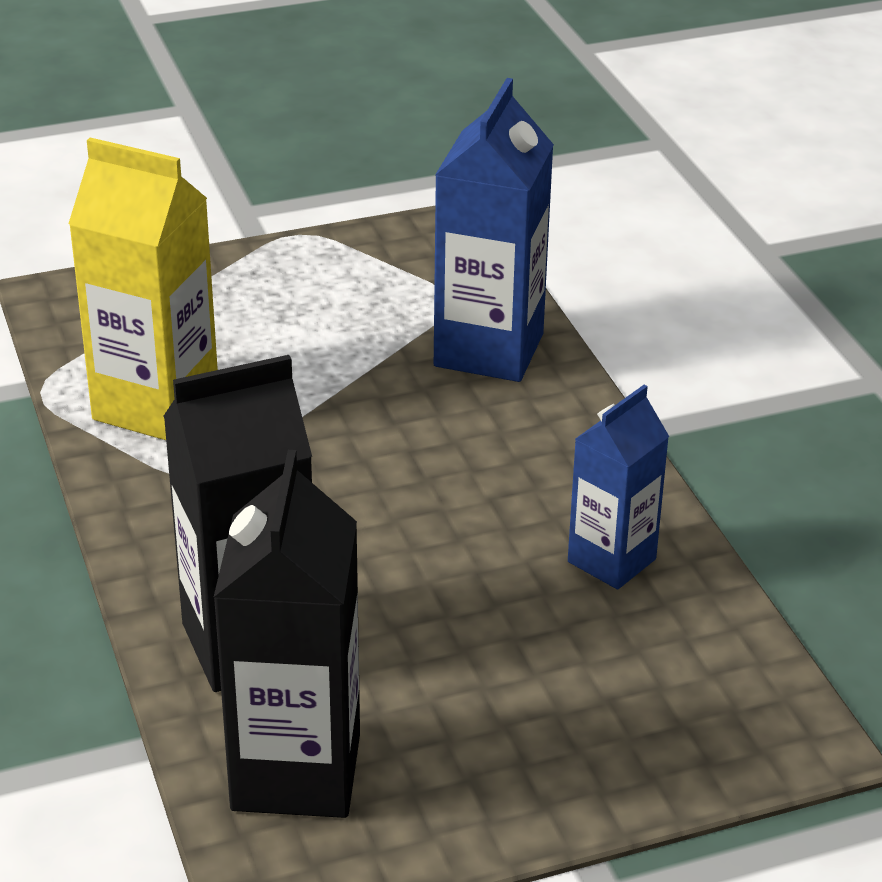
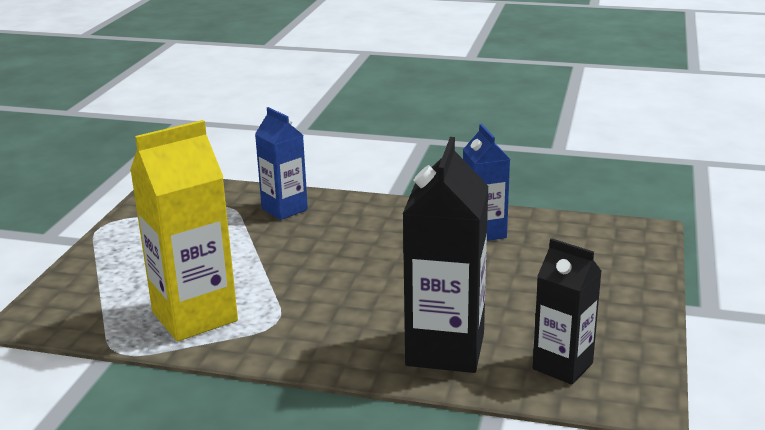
camera: 55 degrees left, 10 degrees down
(296, 772) = (562, 366): black carton -> black carton, size x0.62
(489, 350) = (284, 209): blue carton -> blue carton, size x0.62

